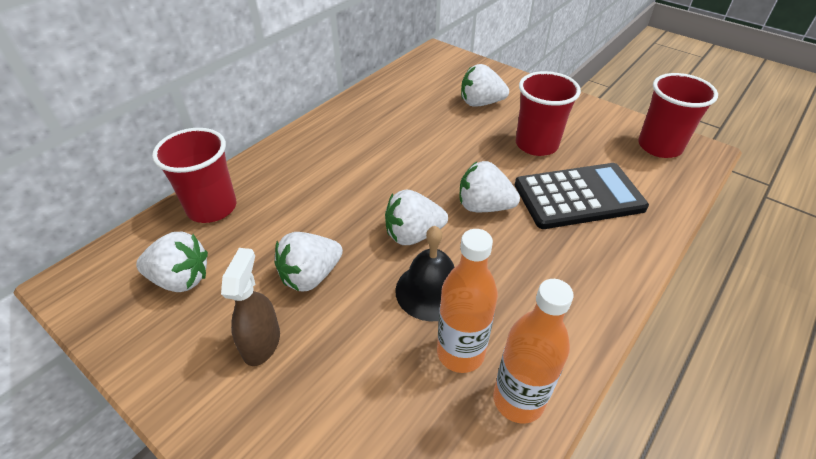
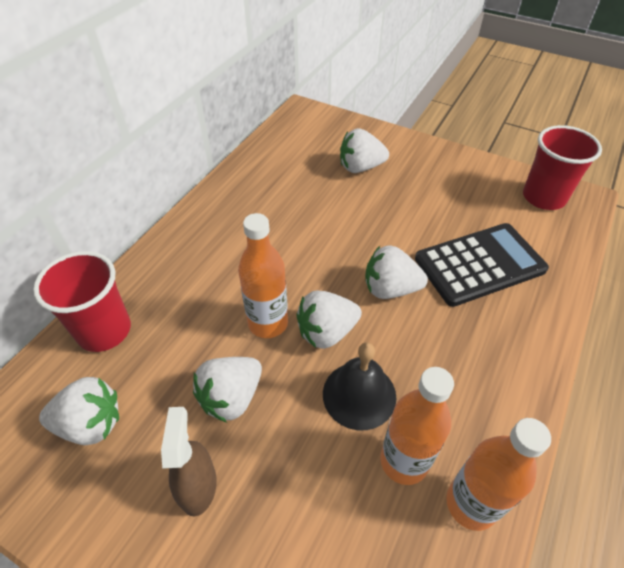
camera: 10 degrees left, 5 degrees up
(360, 220) = (268, 323): none -> orange bottle
(536, 144) = (426, 210): red cup -> none

